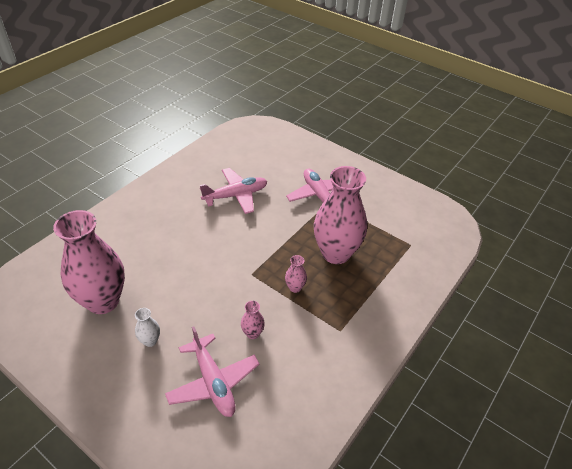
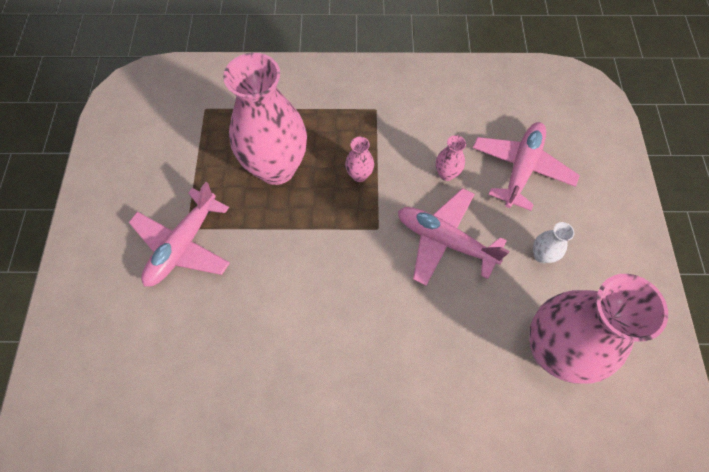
camera: 125 degrees left, 20 degrees up
(235, 195) = (261, 351): pink plane -> pink plane (445, 241)

